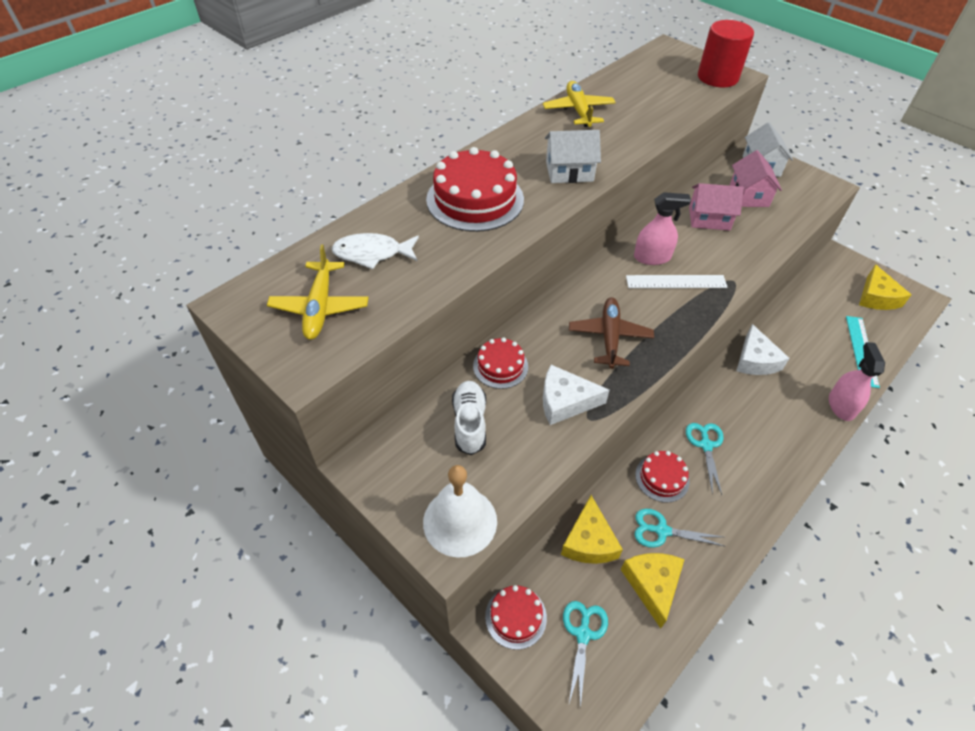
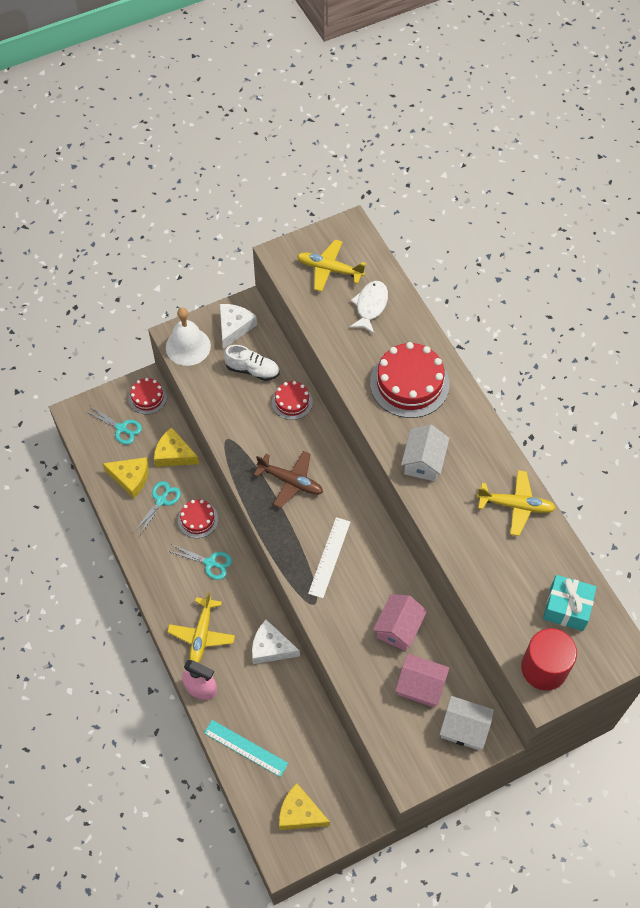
camera: 110 degrees right, 10 degrees up
(565, 401) = (246, 430): white cheese -> white cheese (234, 327)
(652, 257) = (364, 553): pink spray bottle -> none
(655, 74) = (567, 608): none -> turquoise gift
(789, 424) = (201, 635): none -> yellow plane

